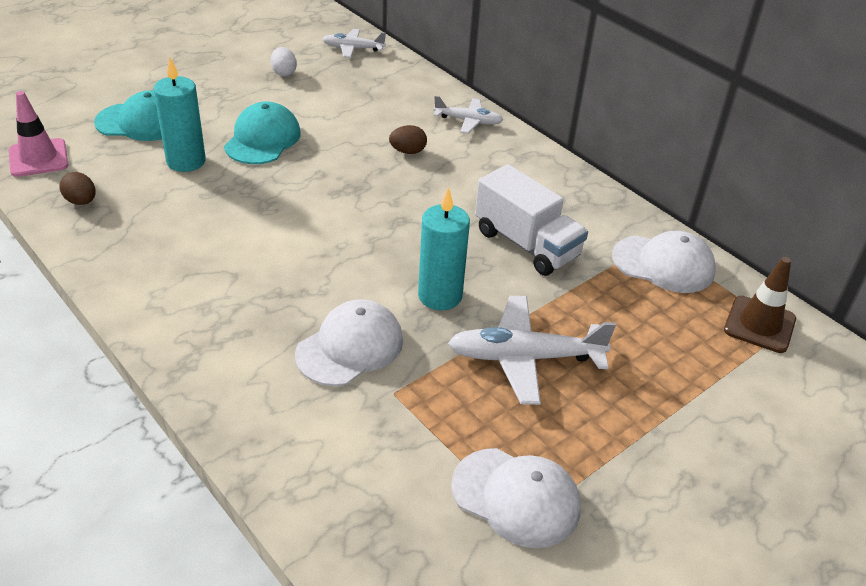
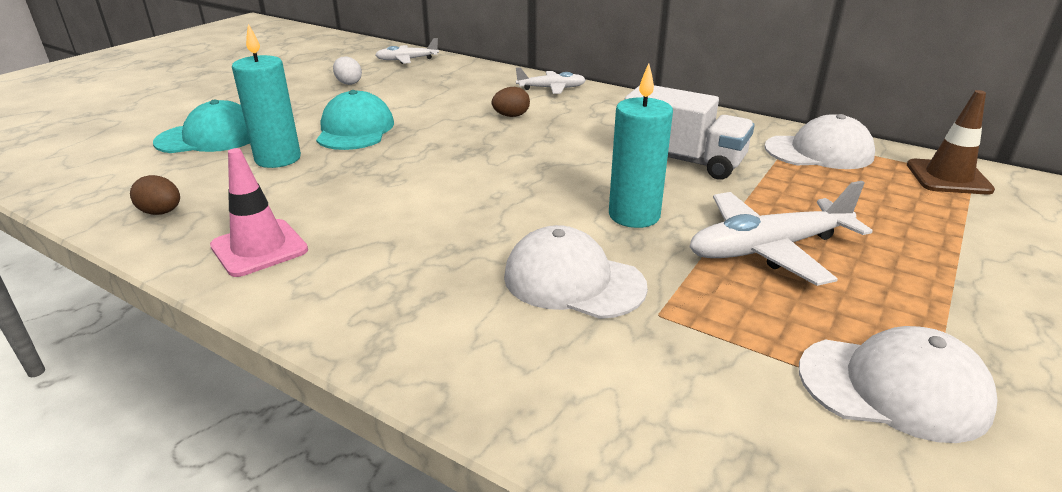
camera: 15 degrees left, 10 degrees down
(38, 158) = (91, 184): pink traffic cone -> pink traffic cone (259, 248)
(350, 347) = (573, 281): white cap -> white cap turned 90 degrees counterclockwise

